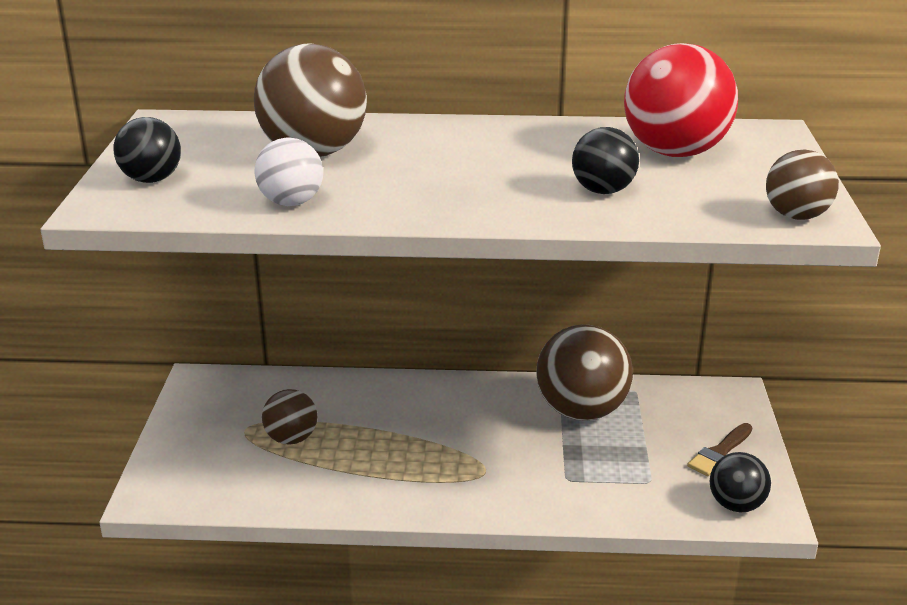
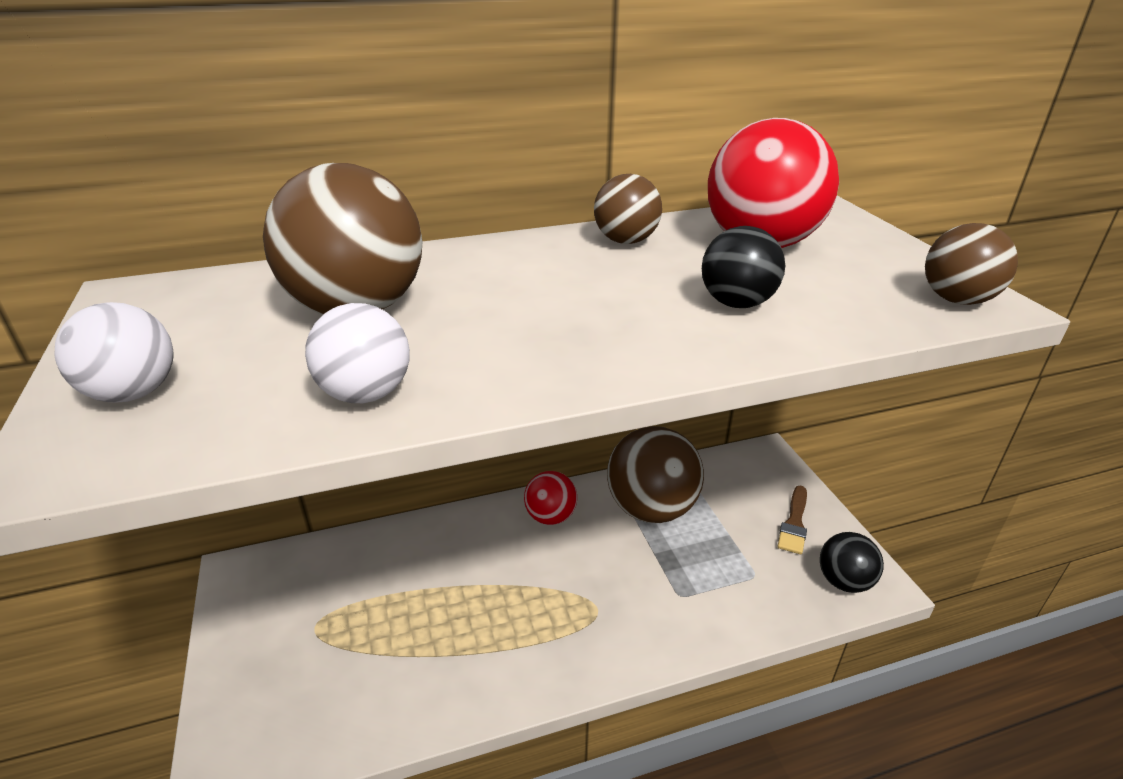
camera: 20 degrees left, 5 degrees up
(151, 180) = (133, 393): black ball -> white ball
(291, 439) = (373, 626): brown ball -> brown ball (626, 241)
(481, 397) = (550, 516): none -> red ball

